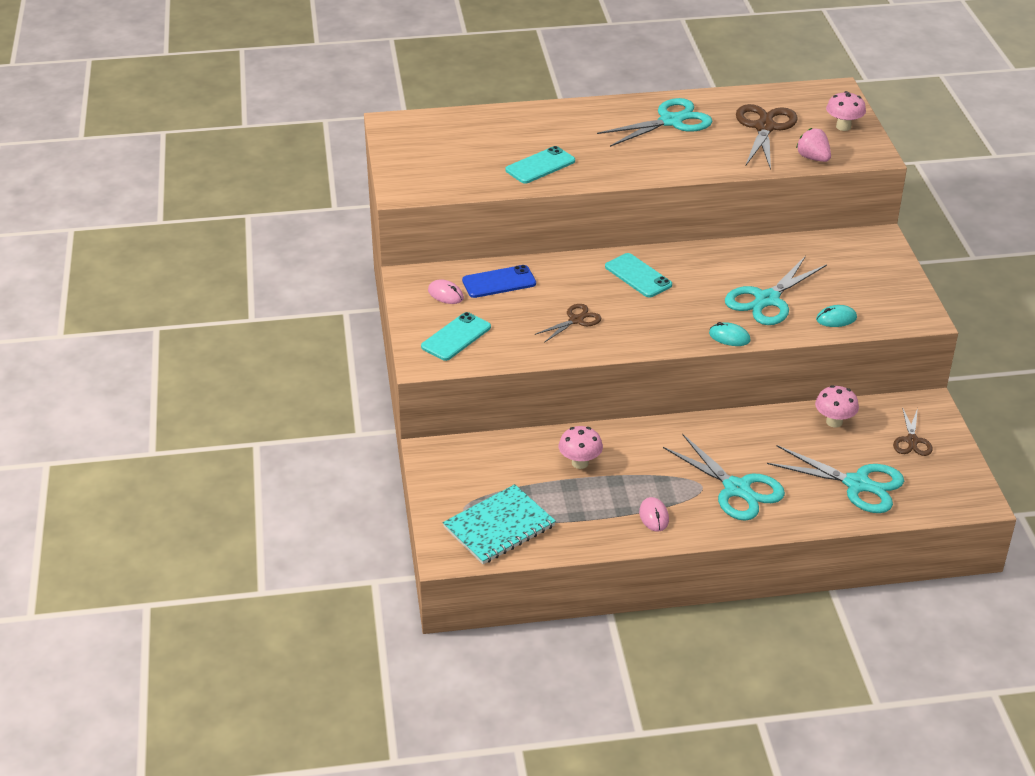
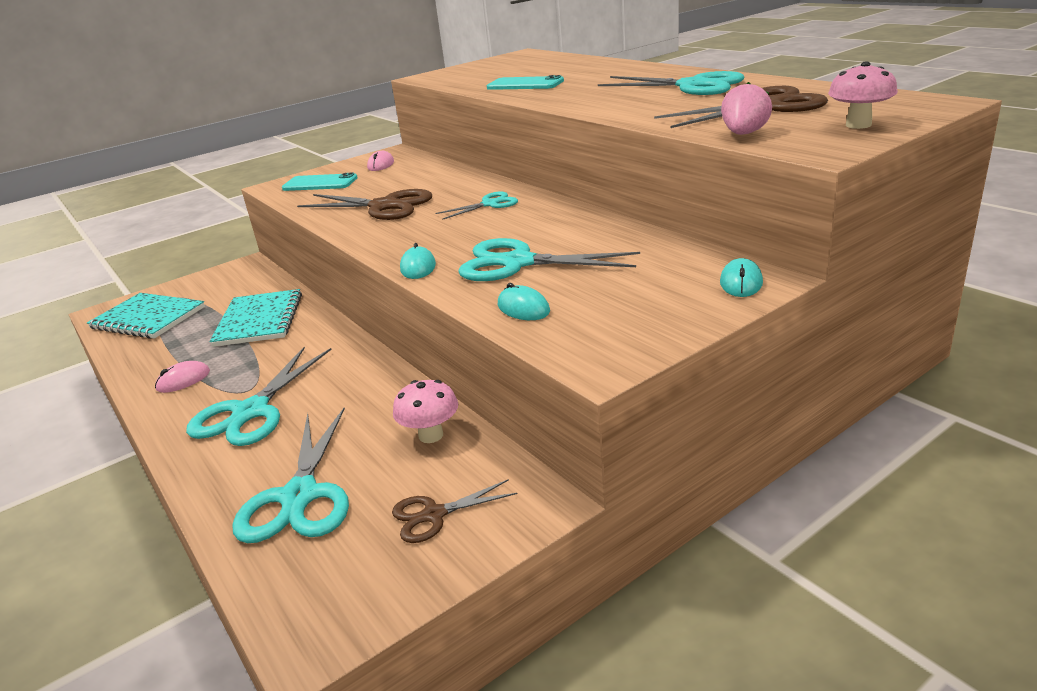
camera: 65 degrees right, 10 degrees down
(499, 282) = (418, 171): blue phone -> none
(576, 320) = (384, 206): brown scissors -> brown scissors, size x1.78
(580, 463) = (259, 320): pink mushroom -> turquoise notebook
(638, 276) = (490, 204): turquoise phone -> turquoise scissors
(875, 245) = (741, 282): none -> turquoise mouse

